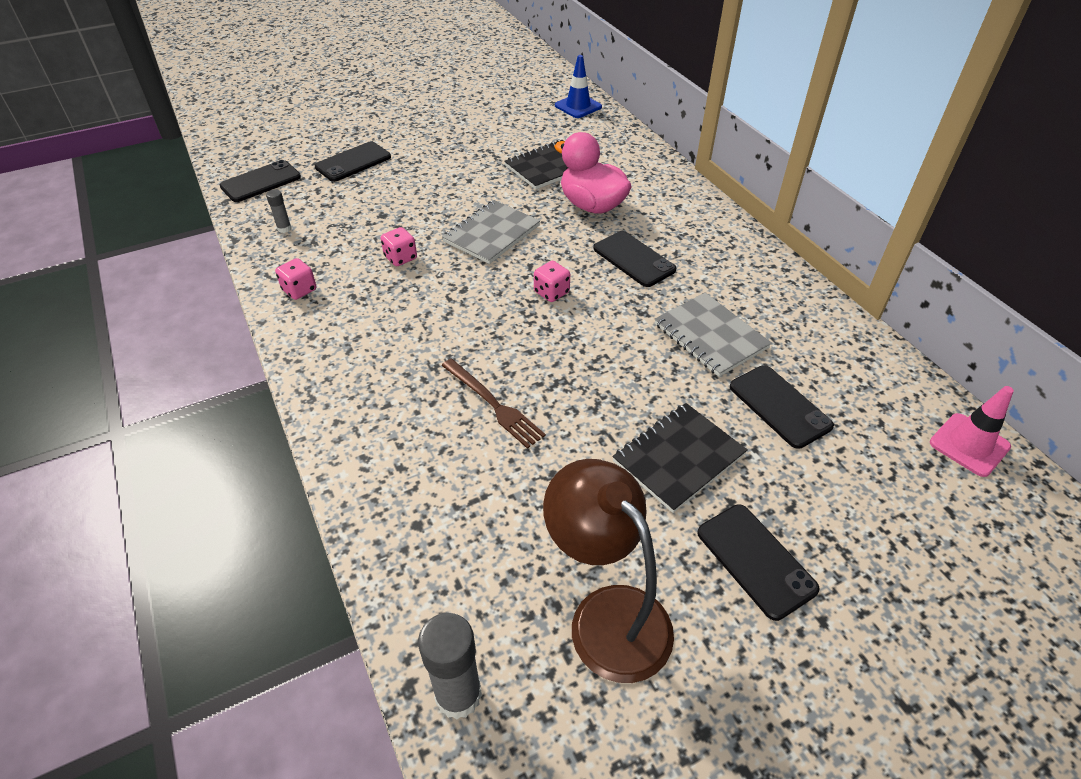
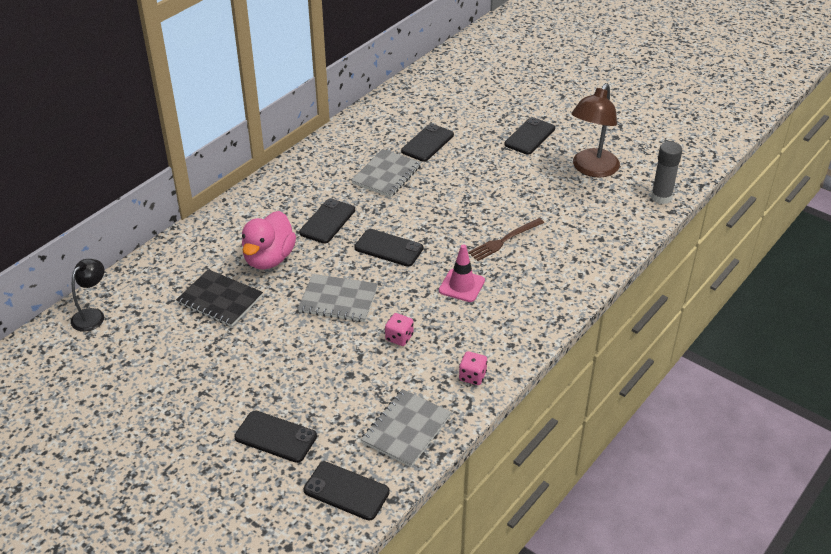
camera: 115 degrees left, 5 degrees down
(284, 228) = (406, 429): grey glue stick -> grey notebook
(493, 404) = (504, 240): brown fork -> brown fork turned 150 degrees counterclockwise
(551, 292) = (388, 248): pink dice -> black phone
(578, 106) = (92, 315): blue traffic cone -> black lamp
(679, 458) = (489, 168): black notebook -> none
(969, 445) = (412, 88): pink traffic cone -> pink traffic cone (461, 286)

